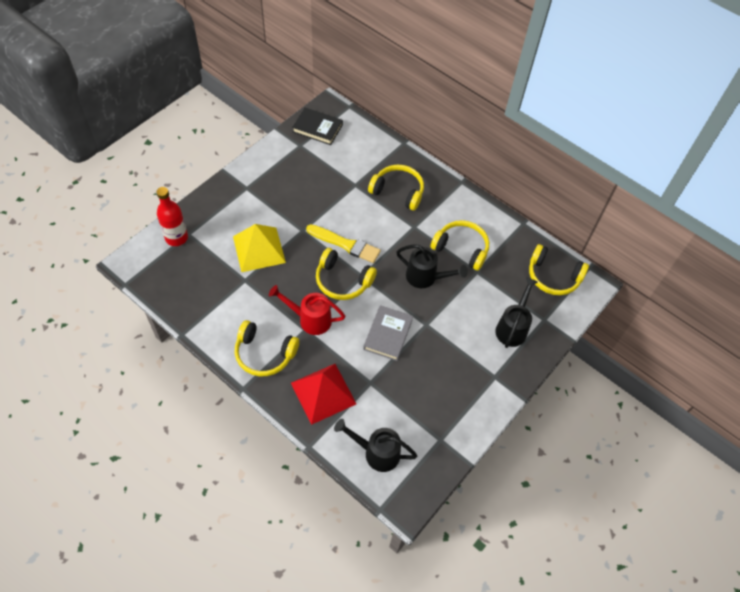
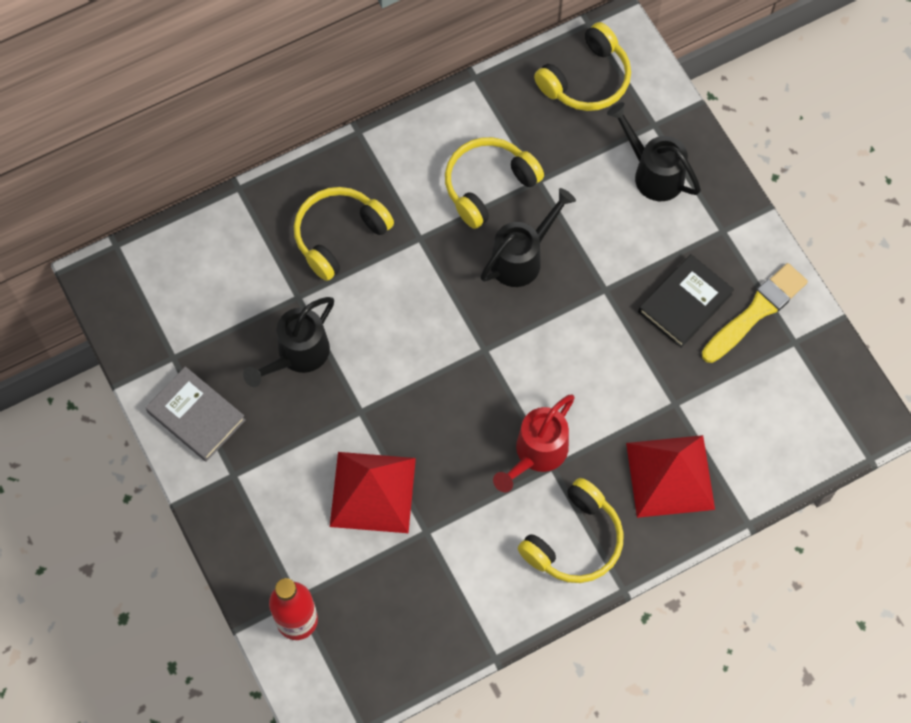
camera: 65 degrees left, 10 degrees up
(259, 249) = (373, 492): yellow pyramid -> red pyramid
(317, 128) = (146, 315): black book -> black book (685, 303)
(343, 281) = (483, 382): yellow headphones -> none
(345, 244) = (414, 354): yellow brush -> yellow brush (756, 311)
(377, 452) = (787, 434): black watering can -> black watering can (297, 355)
(388, 334) = (603, 350): grey book -> grey book (196, 416)

